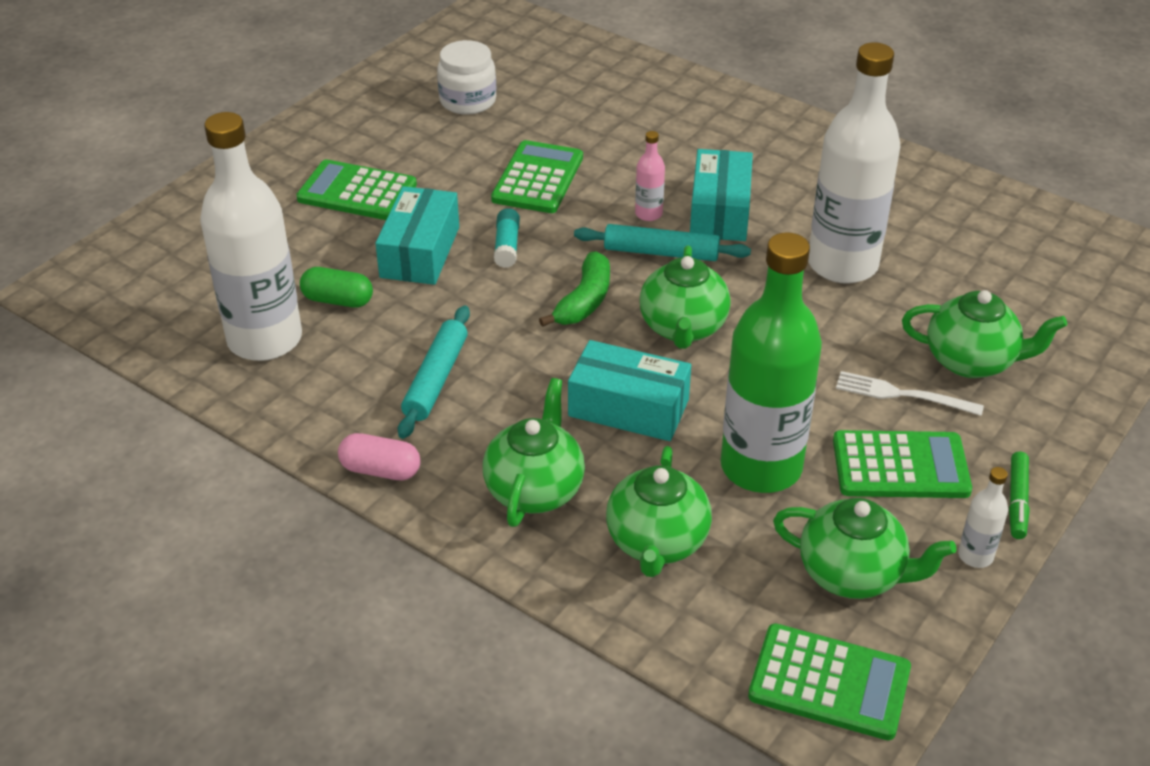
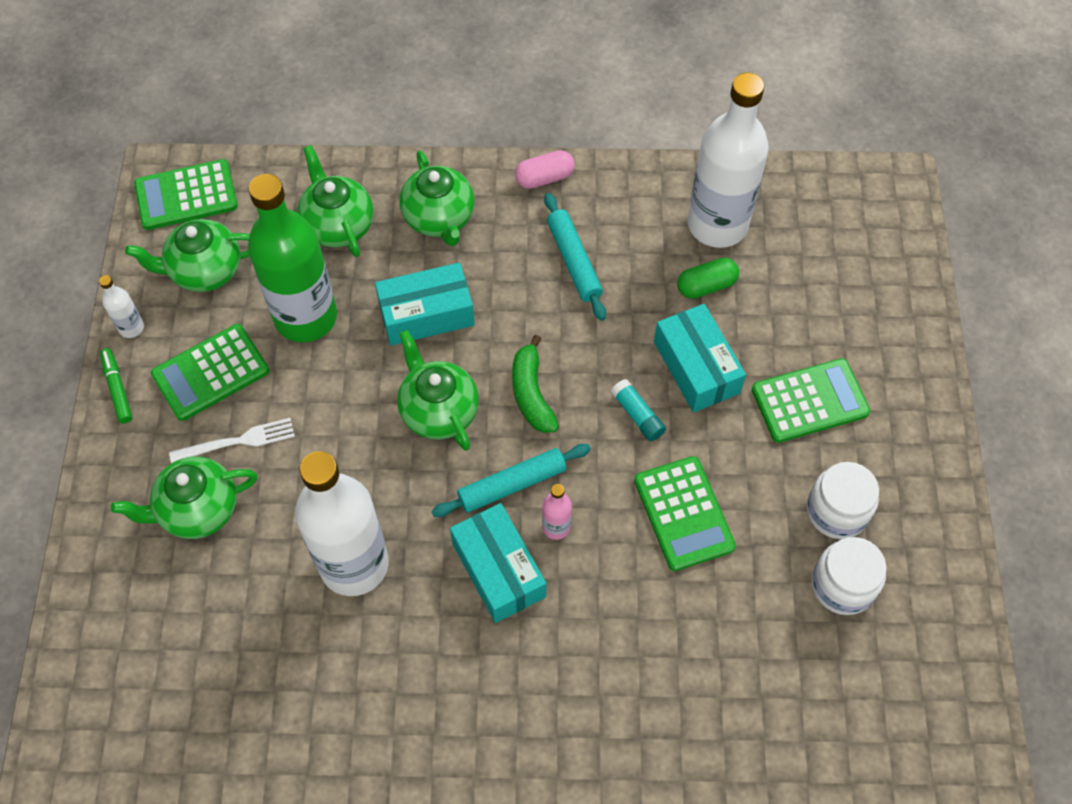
camera: 145 degrees right, 20 degrees up
(421, 132) = (837, 511): none -> white jar

